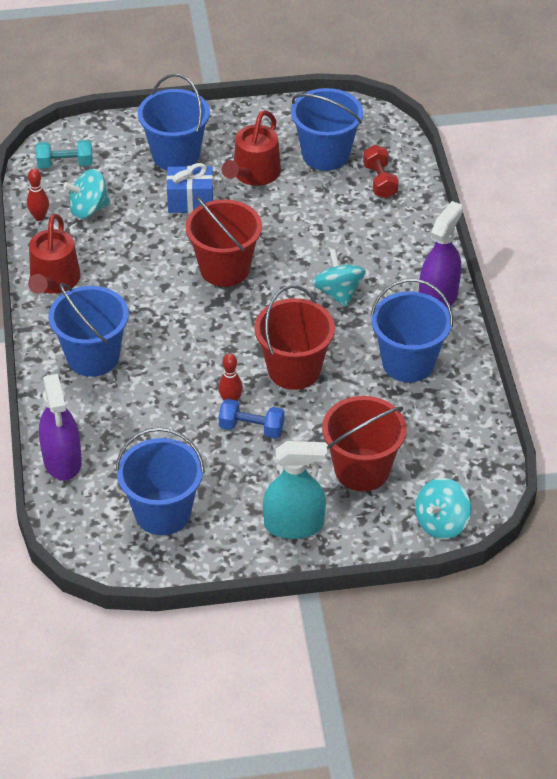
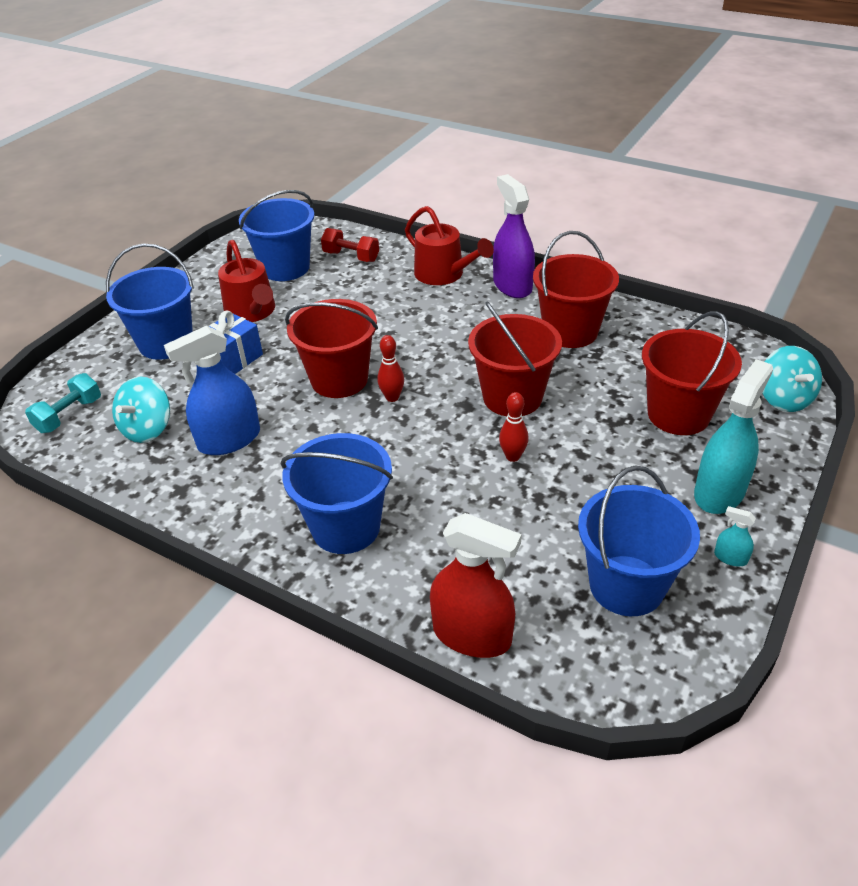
camera: 50 degrees left, 5 degrees down
(39, 217) = (107, 469): red bowling pin -> red bowling pin (392, 397)
(53, 281) = (205, 503): red watering can -> red watering can (443, 274)
(62, 460) = (472, 635): purple spray bottle -> red spray bottle
(115, 254) = (229, 440): none -> blue spray bottle
(233, 554) = (730, 557): none -> turquoise spray bottle
(251, 428) = (561, 459): blue dumbbell -> none
(338, 292) = (447, 331): turquoise spinning top -> none
(408, 363) = (570, 331): blue bucket -> red bucket

